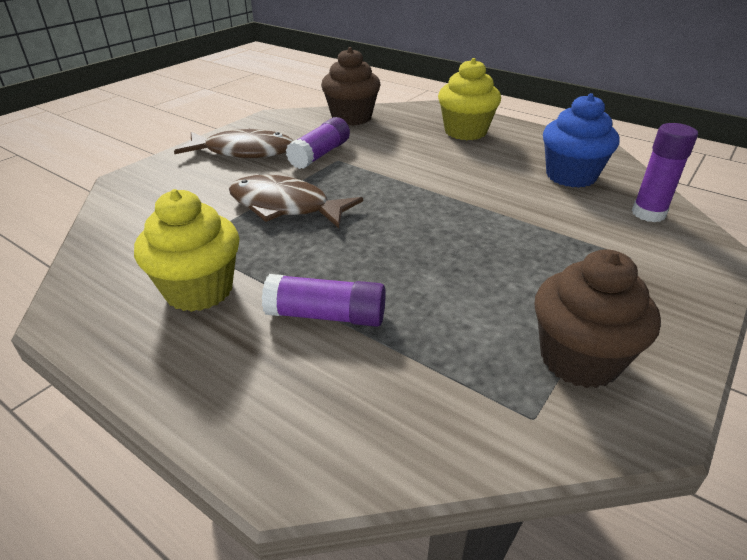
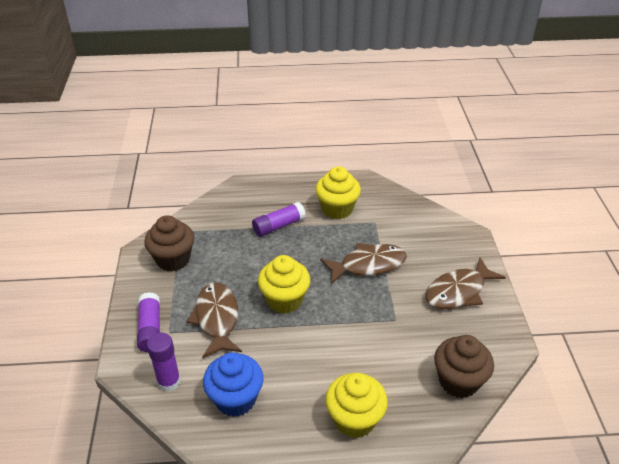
camera: 140 degrees right, 5 degrees up
(320, 154) = (413, 318): purple glue stick -> purple glue stick (150, 329)
(435, 221) = (284, 300): none -> yellow cupcake
(548, 241) = (217, 319): none -> brown fish

